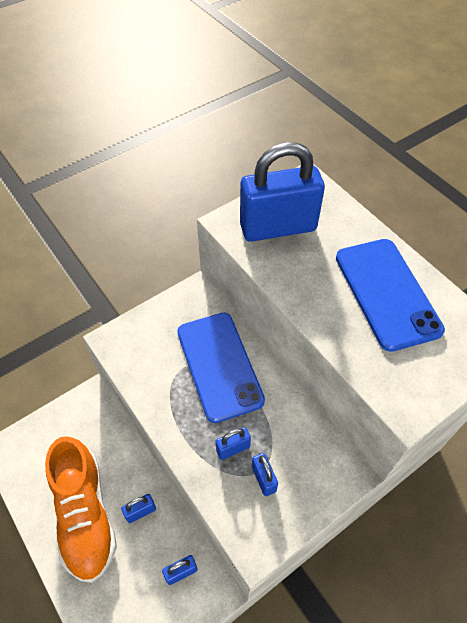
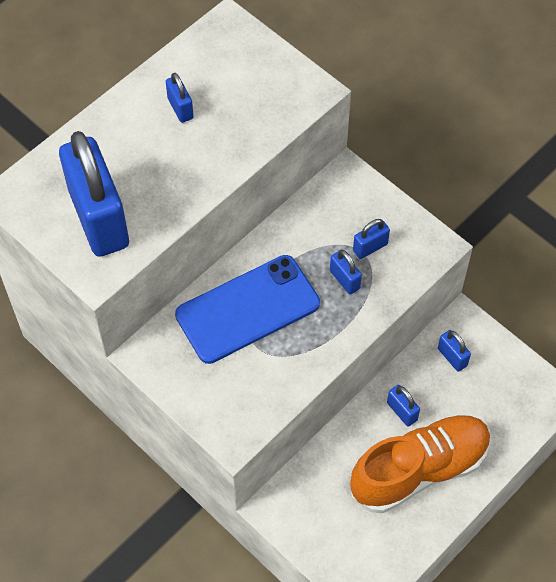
camera: 100 degrees left, 5 degrees up
(387, 293) = (180, 108): blue phone -> blue padlock

